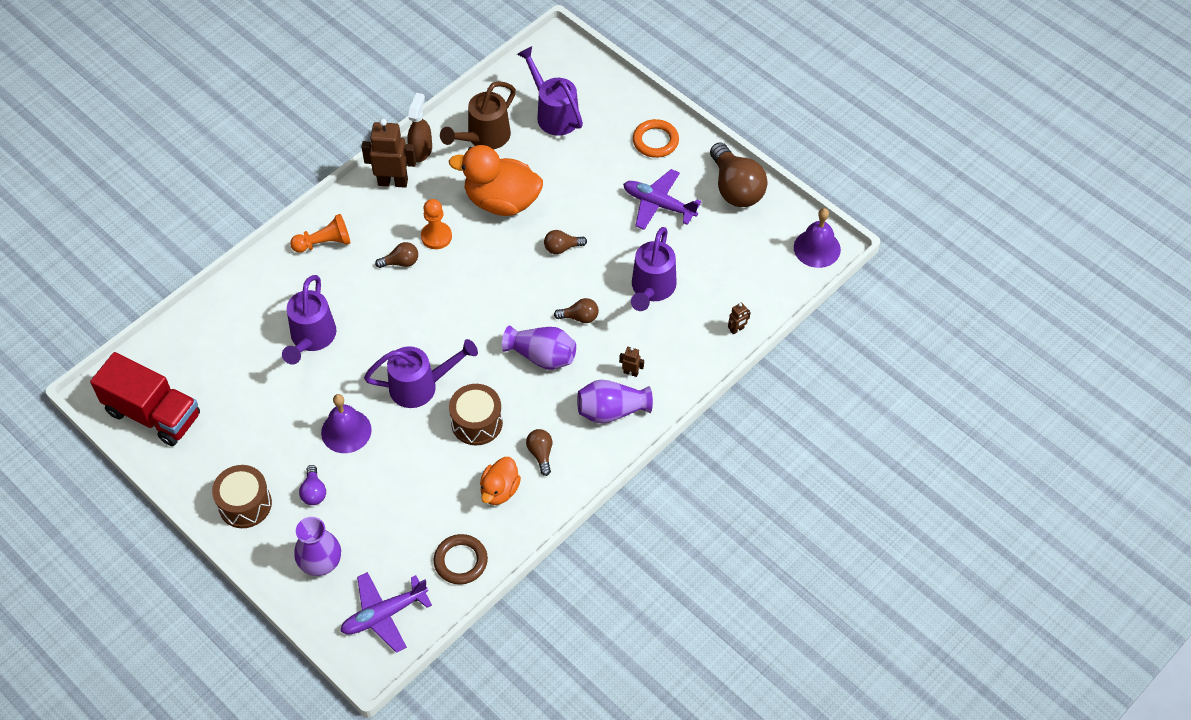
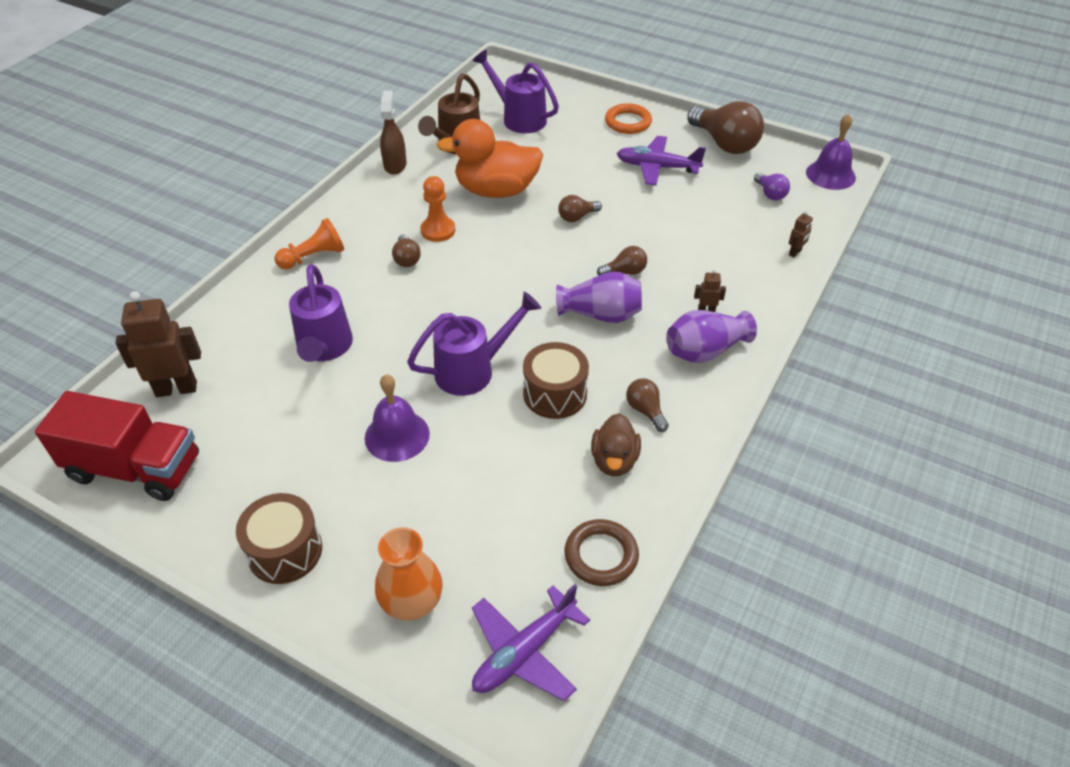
camera: 15 degrees left, 10 degrees down
(314, 492) = (376, 515): purple light bulb -> purple light bulb (770, 194)
(321, 563) = (412, 602): purple vase -> orange vase
(393, 182) = (374, 194): brown robot -> brown robot (176, 389)
(401, 262) = (407, 259): brown light bulb -> brown light bulb turned 105 degrees clockwise
(499, 490) = (614, 460): orange duck -> brown duck
(652, 289) = (688, 234): purple watering can -> none

